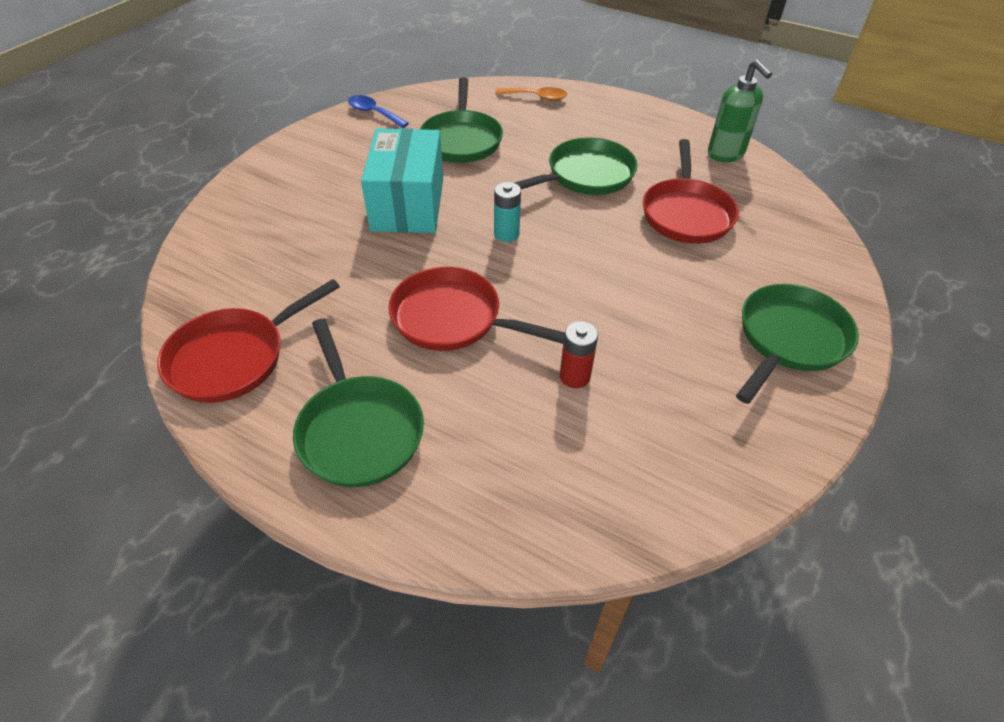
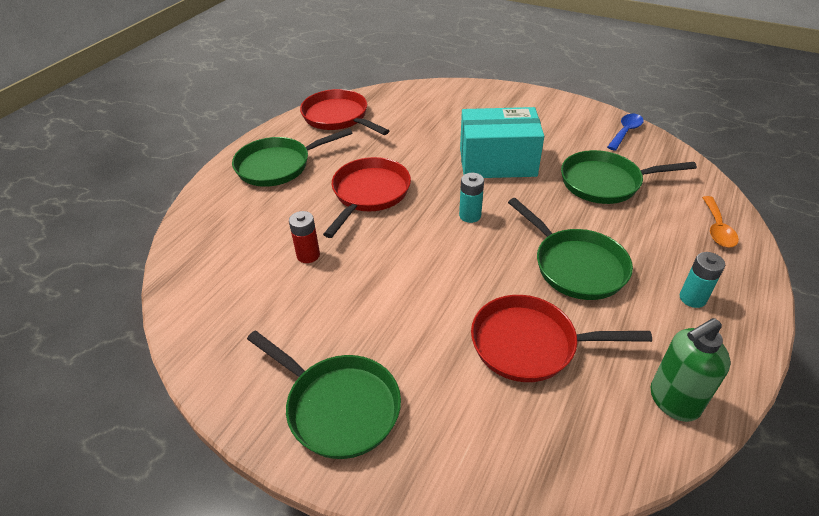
camera: 90 degrees right, 5 degrees down
(621, 126) = (692, 298): none -> turquoise battery

